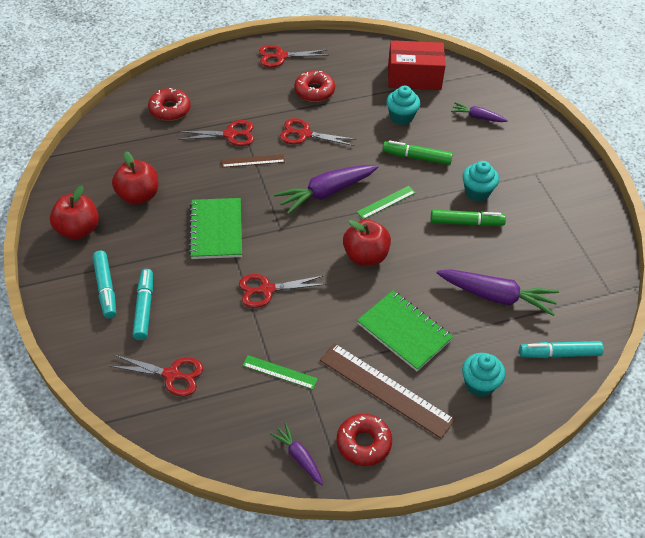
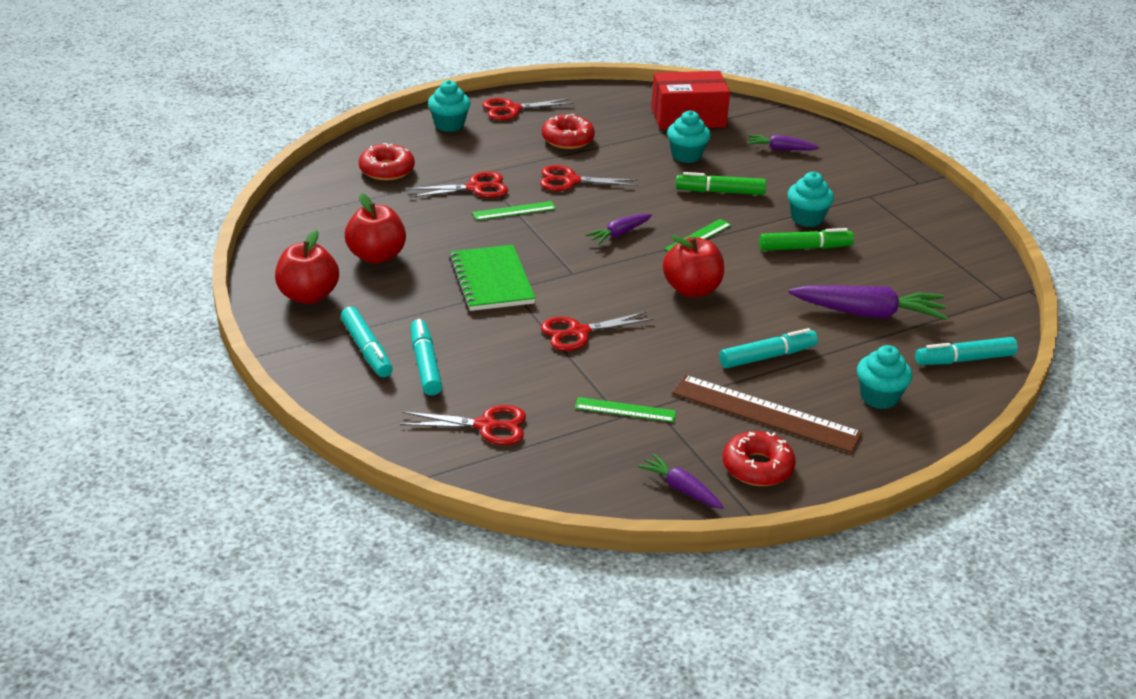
camera: 10 degrees left, 15 degrees down
(229, 68) = (449, 125): none -> turquoise cupcake
(253, 161) = (514, 211): brown ruler -> green ruler
(326, 193) = (619, 234): purple carrot -> purple carrot, size x0.55
(404, 332) = (767, 356): green notebook -> turquoise marker

